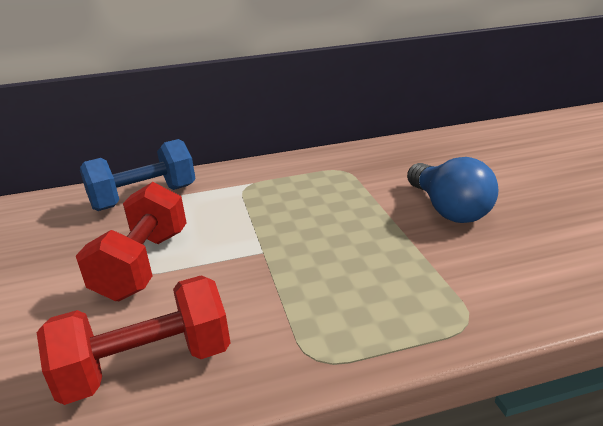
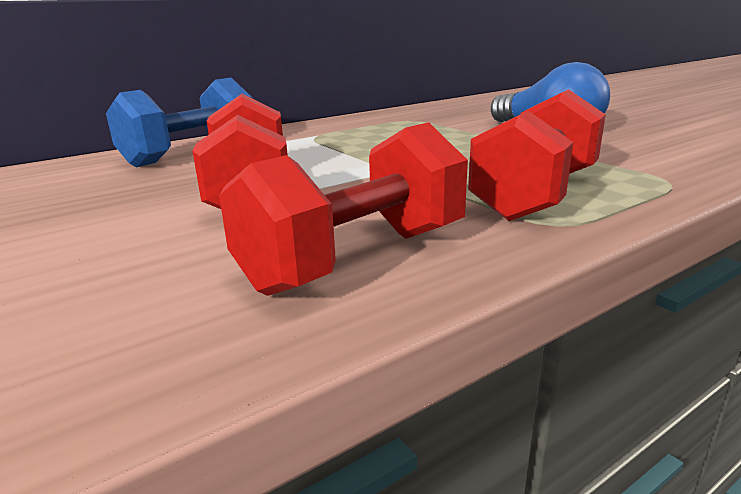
camera: 20 degrees left, 5 degrees down
(337, 315) = (535, 195): none -> red dumbbell

